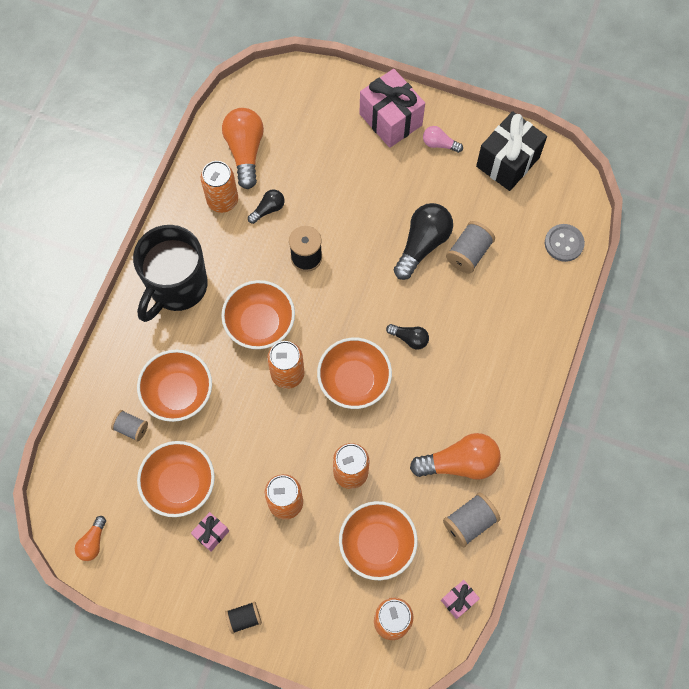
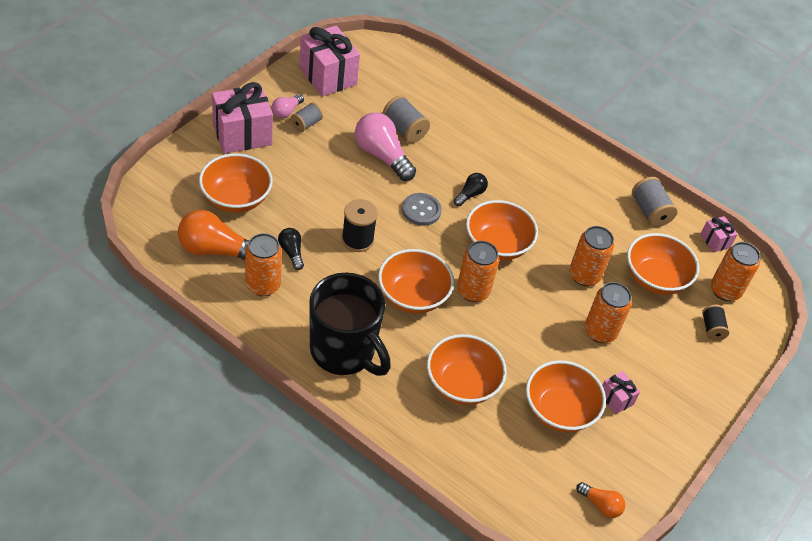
camera: 80 degrees left, 20 degrees down
(131, 428) = (486, 436): grey spool -> grey spool (306, 124)
(244, 618) = (703, 397): black spool -> black spool (712, 328)
(310, 144) = (236, 198): none -> orange bowl
(422, 244) = (382, 156): black light bulb -> pink light bulb
(459, 463) = (596, 200): orange light bulb -> none
(507, 162) = (328, 76): black gift -> pink gift
(564, 243) = (421, 71): grey button -> grey button (421, 210)

